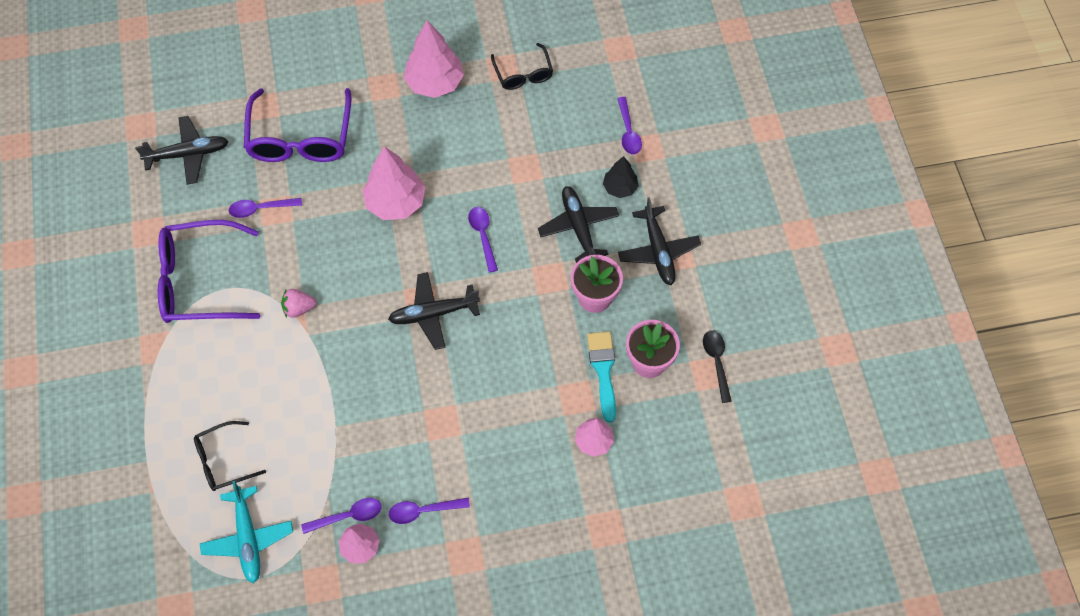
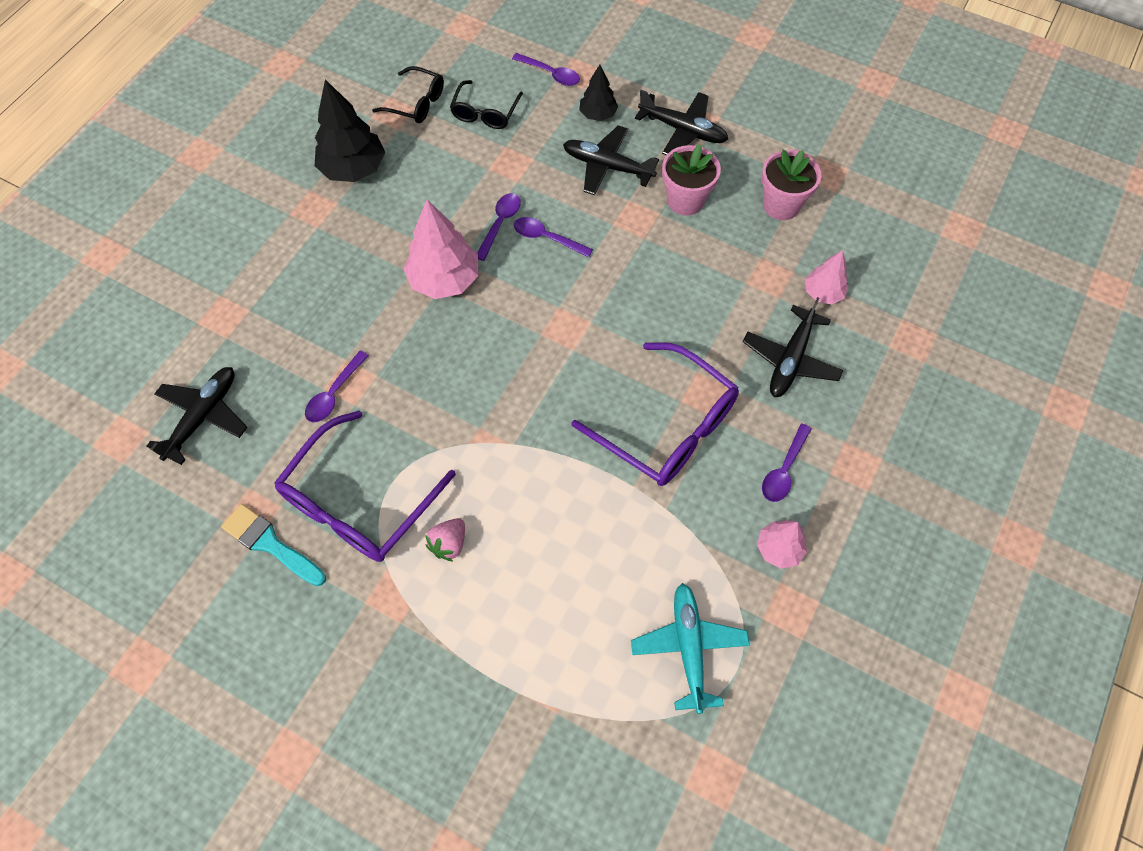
camera: 50 degrees left, 0 degrees up
(223, 461) = (582, 614): black glasses -> black glasses (485, 113)
(248, 538) = (688, 647): turquoise plane -> turquoise plane turned 120 degrees counterclockwise
(299, 308) = (477, 433): pink strawberry -> pink strawberry (449, 544)
(300, 138) = (293, 309): purple glasses -> purple glasses (667, 427)
(347, 516) = (737, 538): purple spoon -> purple spoon (500, 224)
(433, 314) = (589, 327): black plane -> black plane (790, 359)
(434, 83) = (353, 169): pink tree -> black tree
(603, 370) = (761, 241): turquoise brush -> turquoise brush (270, 544)
(716, 362) = (822, 162): black spoon -> none

